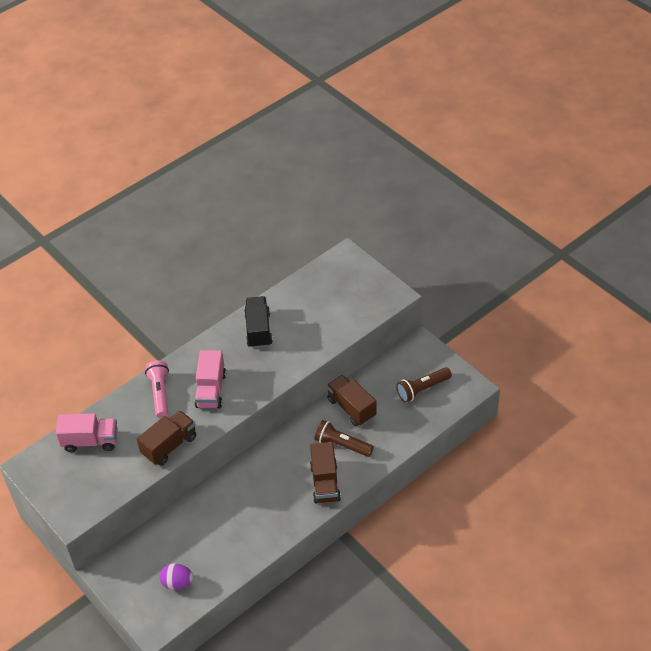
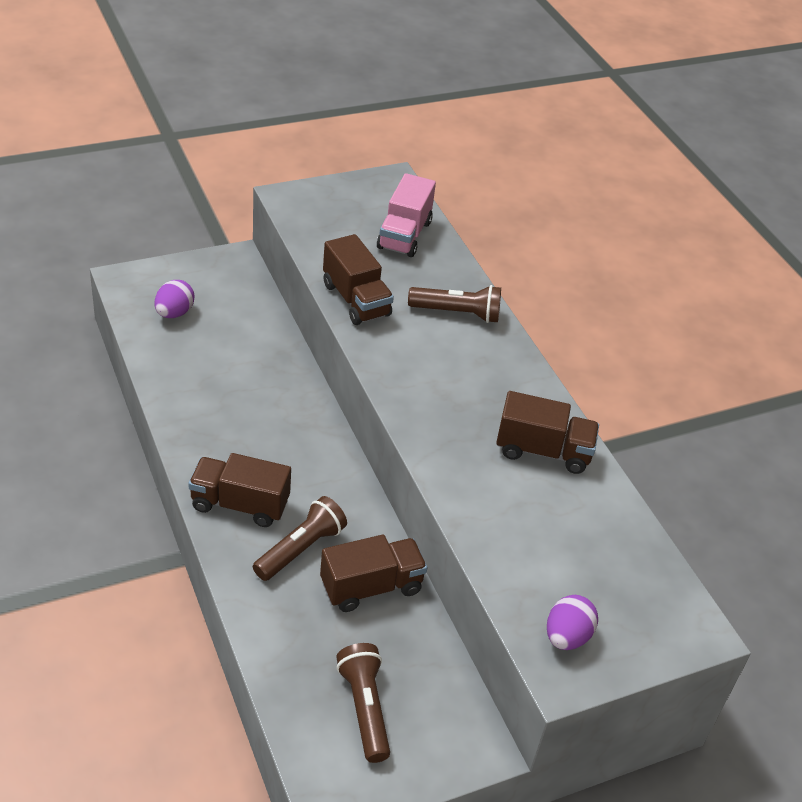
camera: 100 degrees right, 5 degrees down
(160, 393) = (457, 313): pink flashlight -> brown flashlight
(211, 390) = (438, 365): pink truck -> none
(258, 330) = (543, 451): black truck -> brown truck
(373, 297) = (567, 636): none -> purple egg

